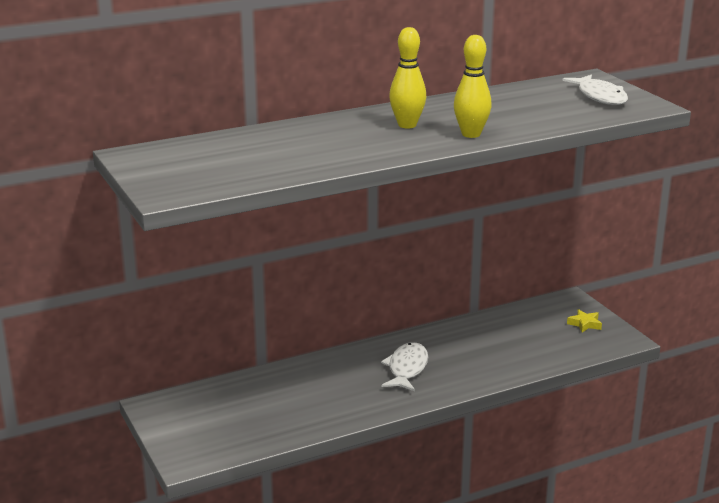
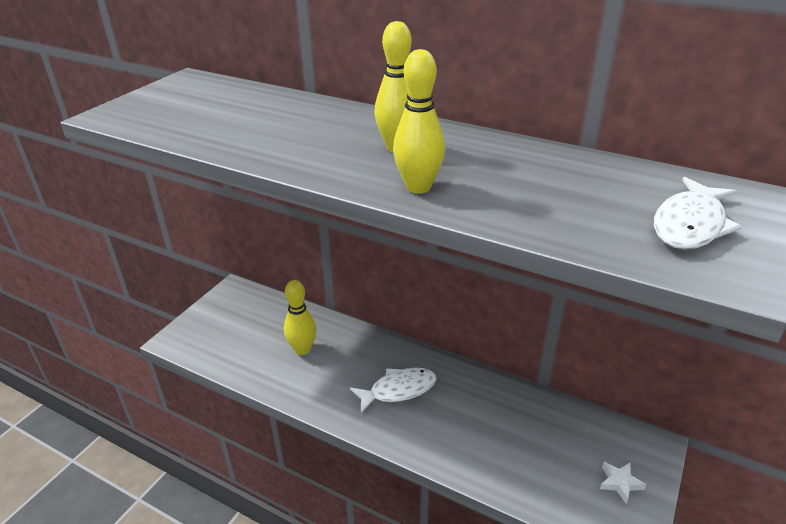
camera: 55 degrees right, 10 degrees up
(299, 395) = (302, 349): none -> yellow bowling pin
(584, 324) = (620, 483): yellow star -> white star

